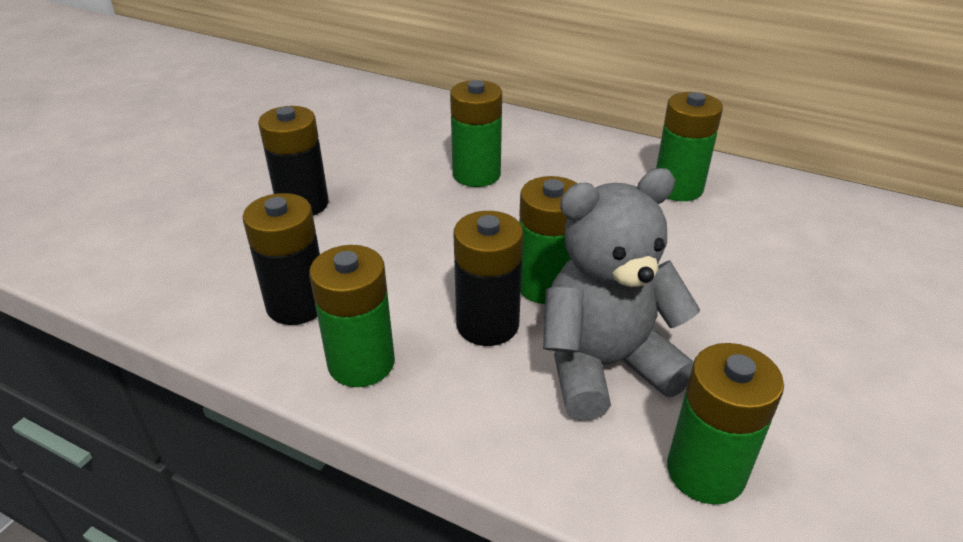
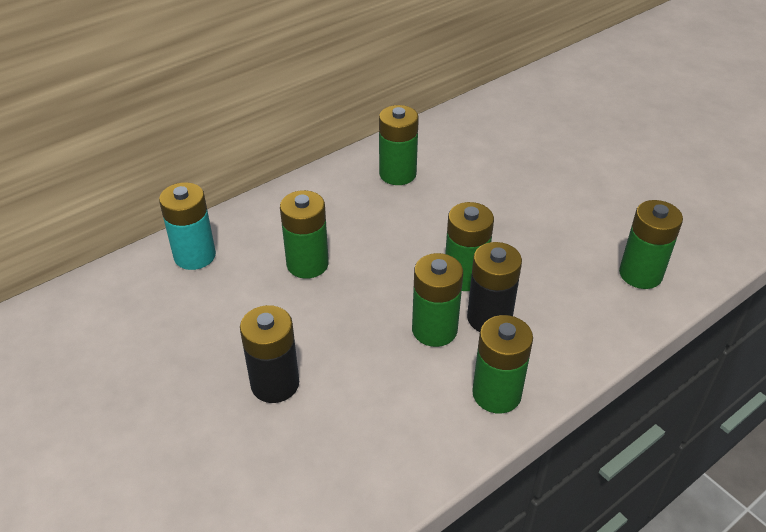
camera: 65 degrees left, 5 degrees up
(297, 305) = (414, 416): black battery -> none
(438, 285) = (434, 330): none -> green battery
(439, 116) = (195, 256): none -> turquoise battery
(604, 366) = (550, 280): grey teddy bear -> none

